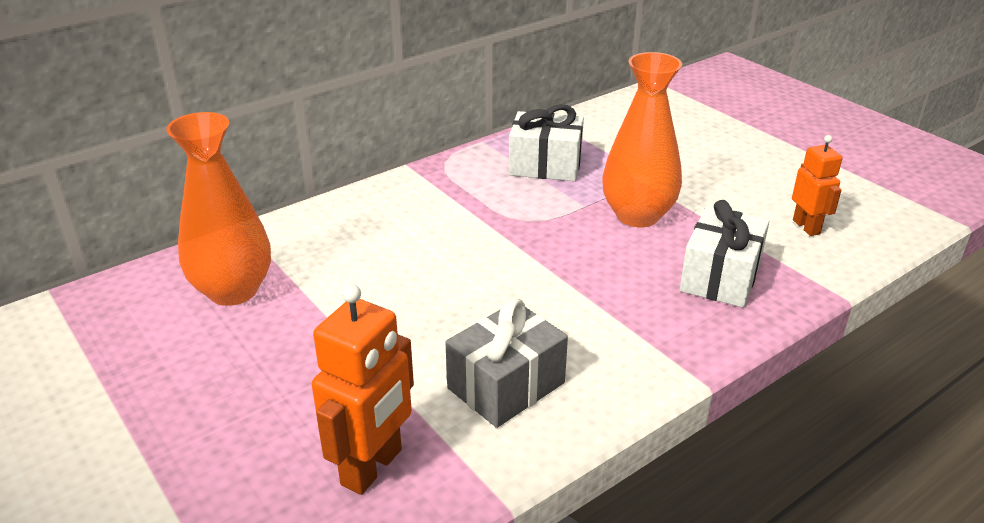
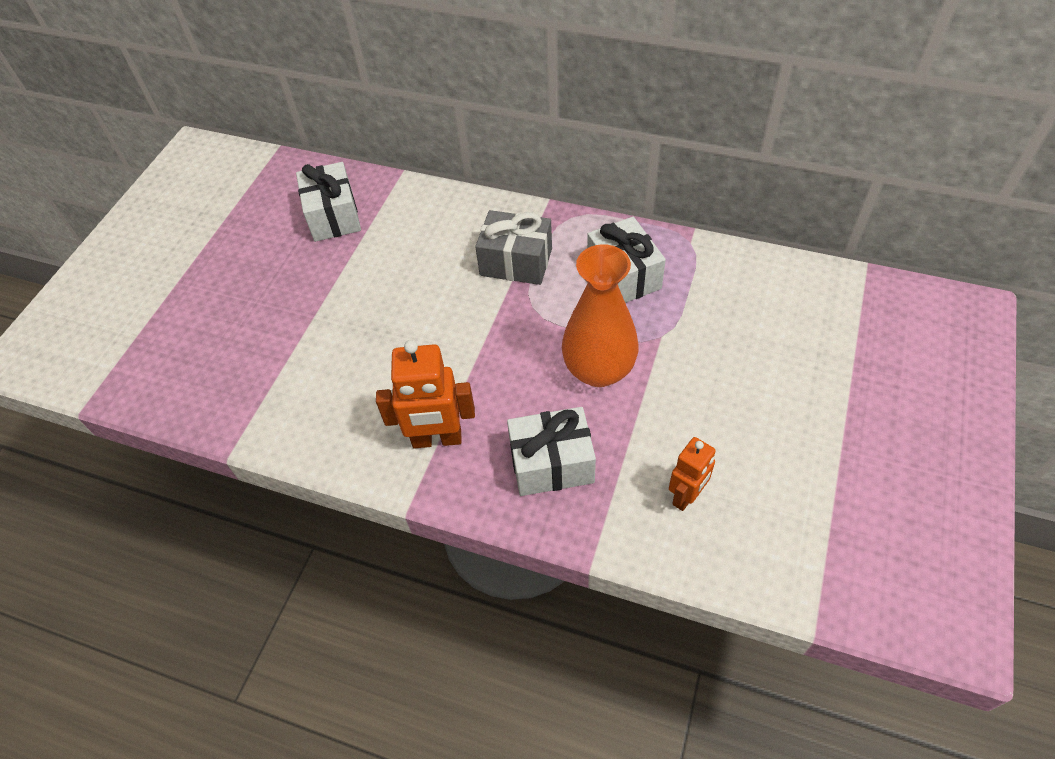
camera: 60 degrees right, 20 degrees up
(233, 290) = (333, 216): orange vase -> white gift
(372, 467) = (224, 376): orange robot -> orange robot (437, 439)
(506, 385) = (332, 398): grey gift -> grey gift (516, 262)

